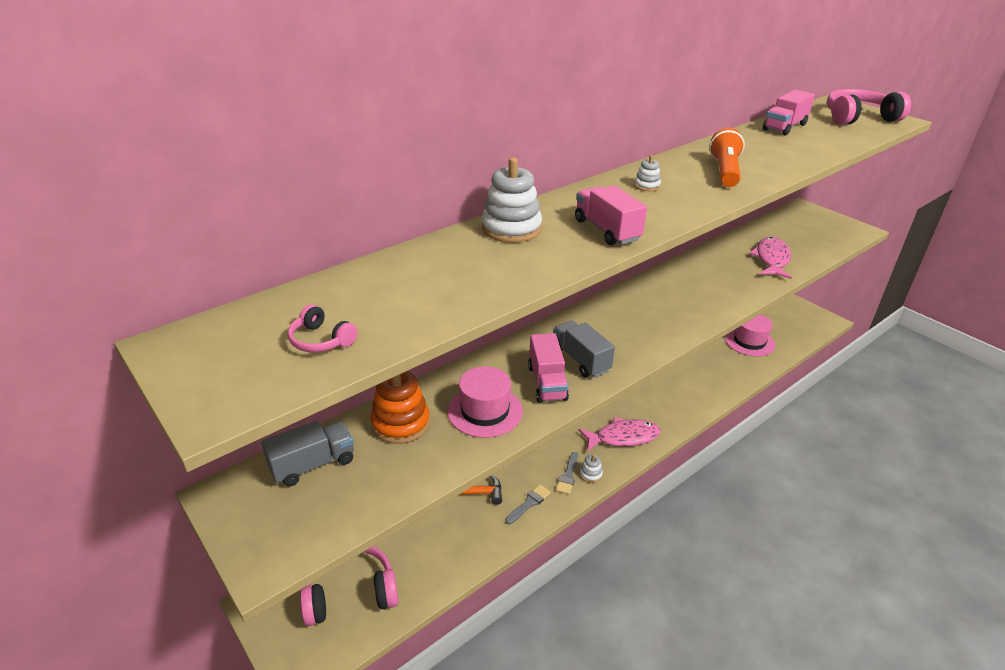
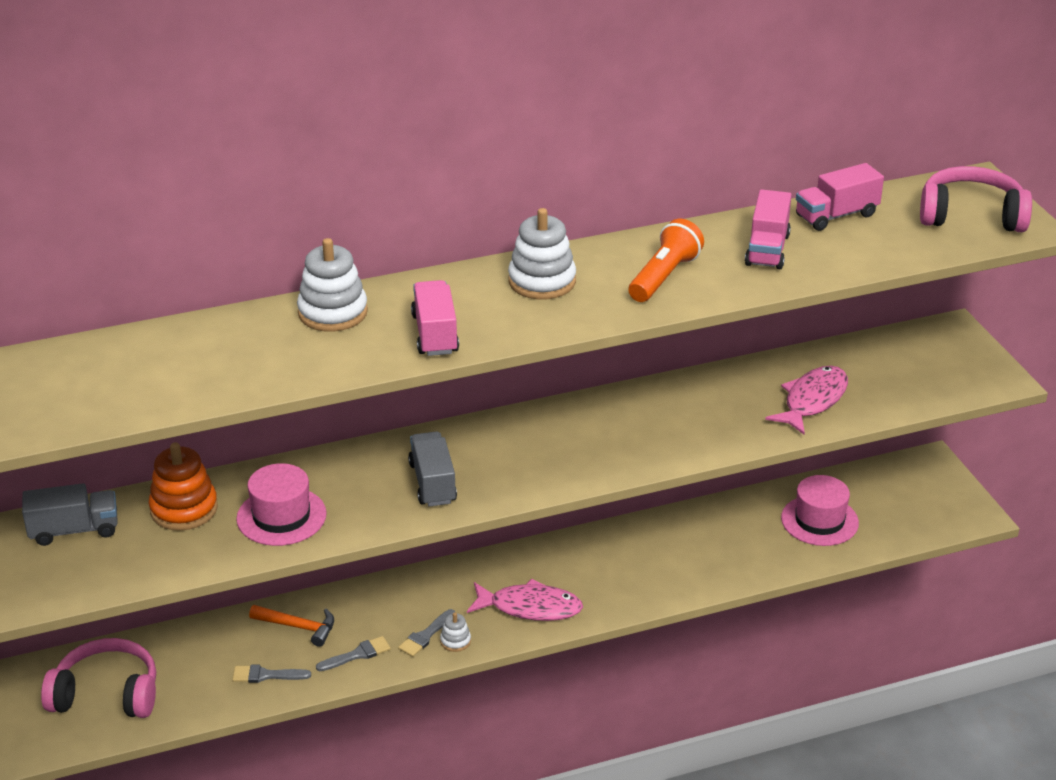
camera: 20 degrees right, 0 degrees up
(321, 340) = (65, 401): pink headphones -> none
(471, 539) = (266, 675): none -> grey brush
(547, 383) = (373, 501): pink truck -> pink truck (767, 250)
(646, 186) = (542, 281): white stacking toy -> white stacking toy, size x2.04

